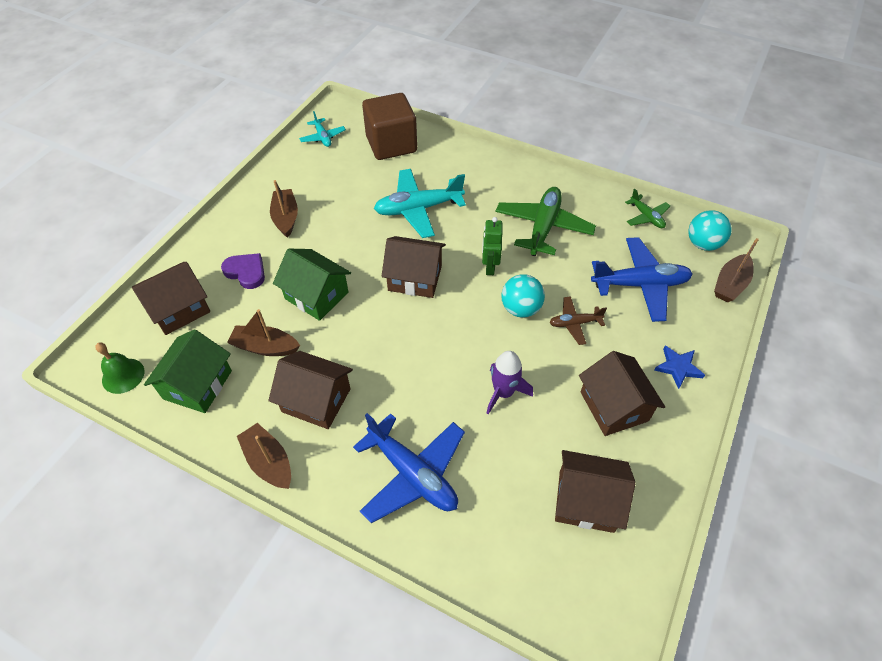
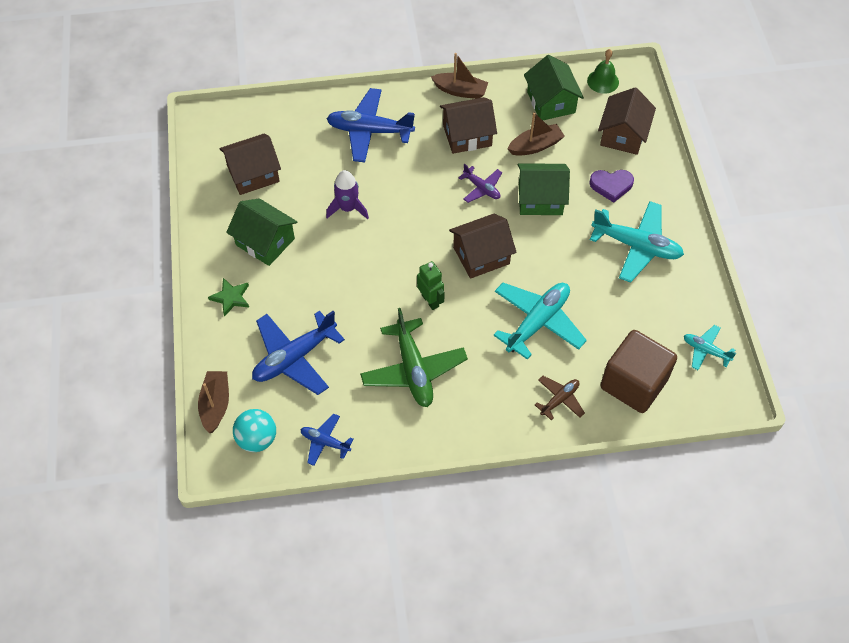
camera: 145 degrees right, 5 degrees up
(286, 218) = (636, 246): brown boat -> turquoise plane
(357, 335) = (481, 188): none -> purple plane
(520, 309) = (379, 277): turquoise ball -> none
(574, 323) = (329, 289): brown plane -> brown plane (559, 399)
(614, 406) = (265, 242): brown house -> green house
(646, 217) = (325, 442): green plane -> blue plane
(678, 367) = (231, 298): blue star -> green star

